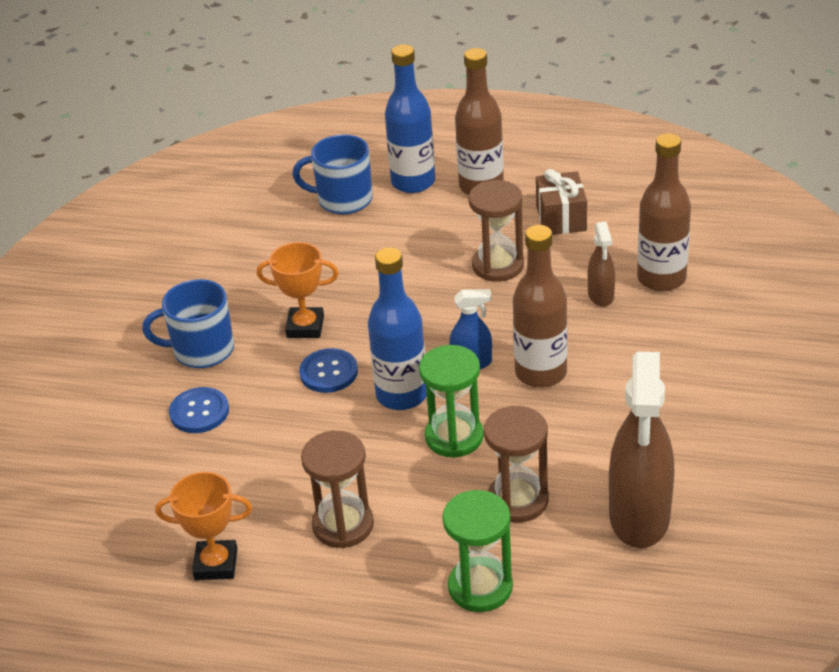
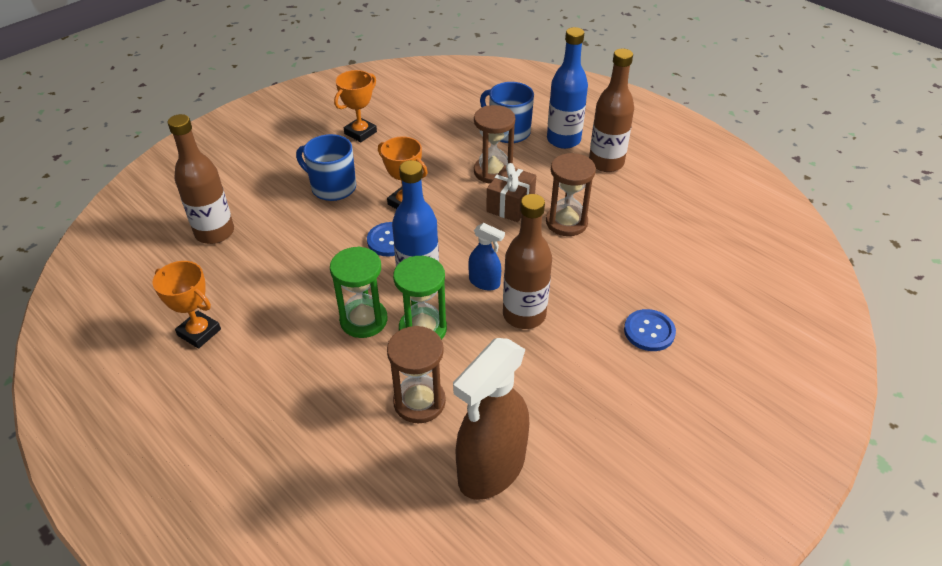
camera: 30 degrees right, 5 degrees up
(169, 277) = (360, 133): none -> orange trophy
(199, 412) = (291, 226): blue button -> blue button (649, 331)
(343, 525) = (295, 351): brown hourglass -> brown hourglass (493, 172)
(480, 587) = (332, 453): green hourglass -> green hourglass (363, 320)
(561, 218) = (641, 210): brown gift -> brown gift (510, 205)
(601, 295) = (619, 280): brown spray bottle -> none
(661, 278) = (676, 290): brown bottle -> brown bottle (215, 233)

